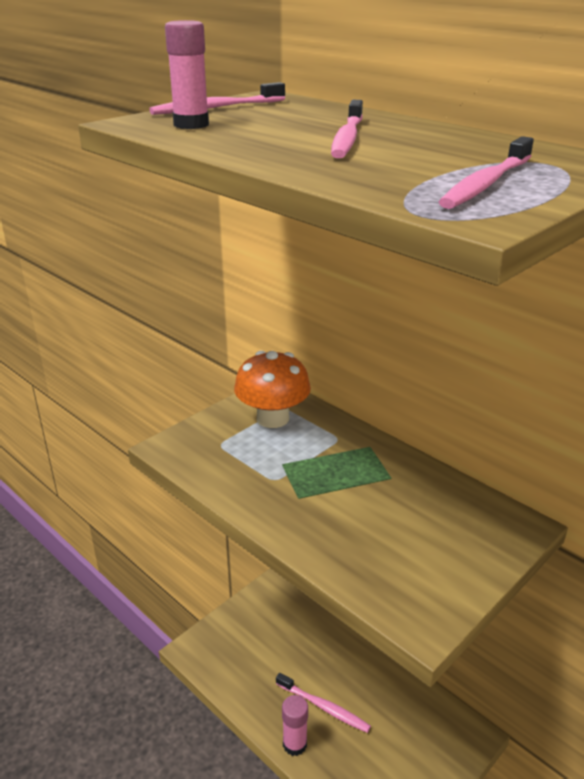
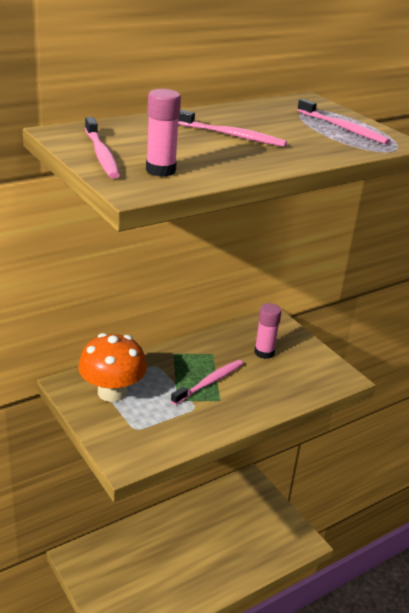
camera: 80 degrees left, 0 degrees up
(294, 744) = (232, 579): pink glue stick -> pink glue stick (264, 352)
(324, 707) = (207, 553): pink toothbrush -> pink toothbrush (209, 382)

